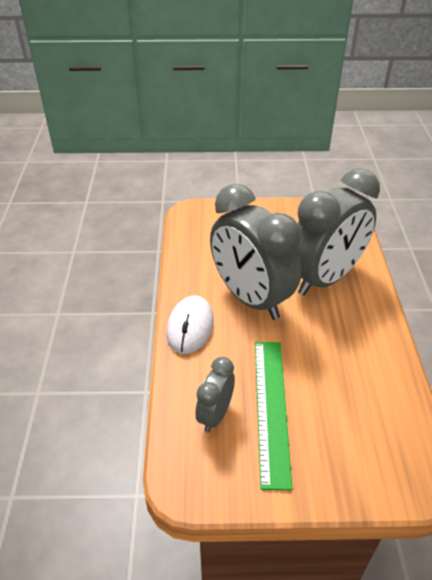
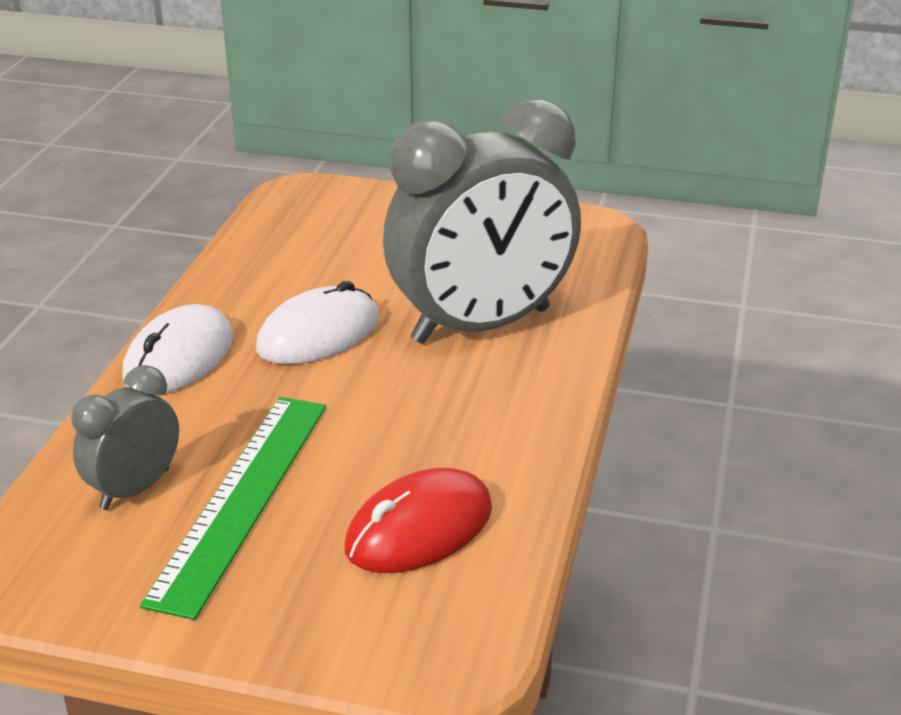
camera: 15 degrees right, 10 degrees down
(251, 298) = (318, 334): grey clock -> white mouse
(365, 407) = (419, 528): none -> red mouse

